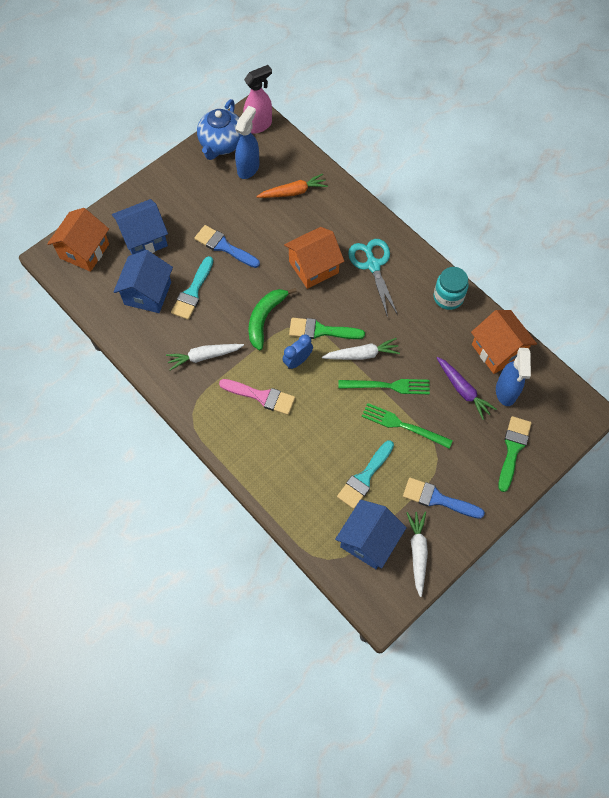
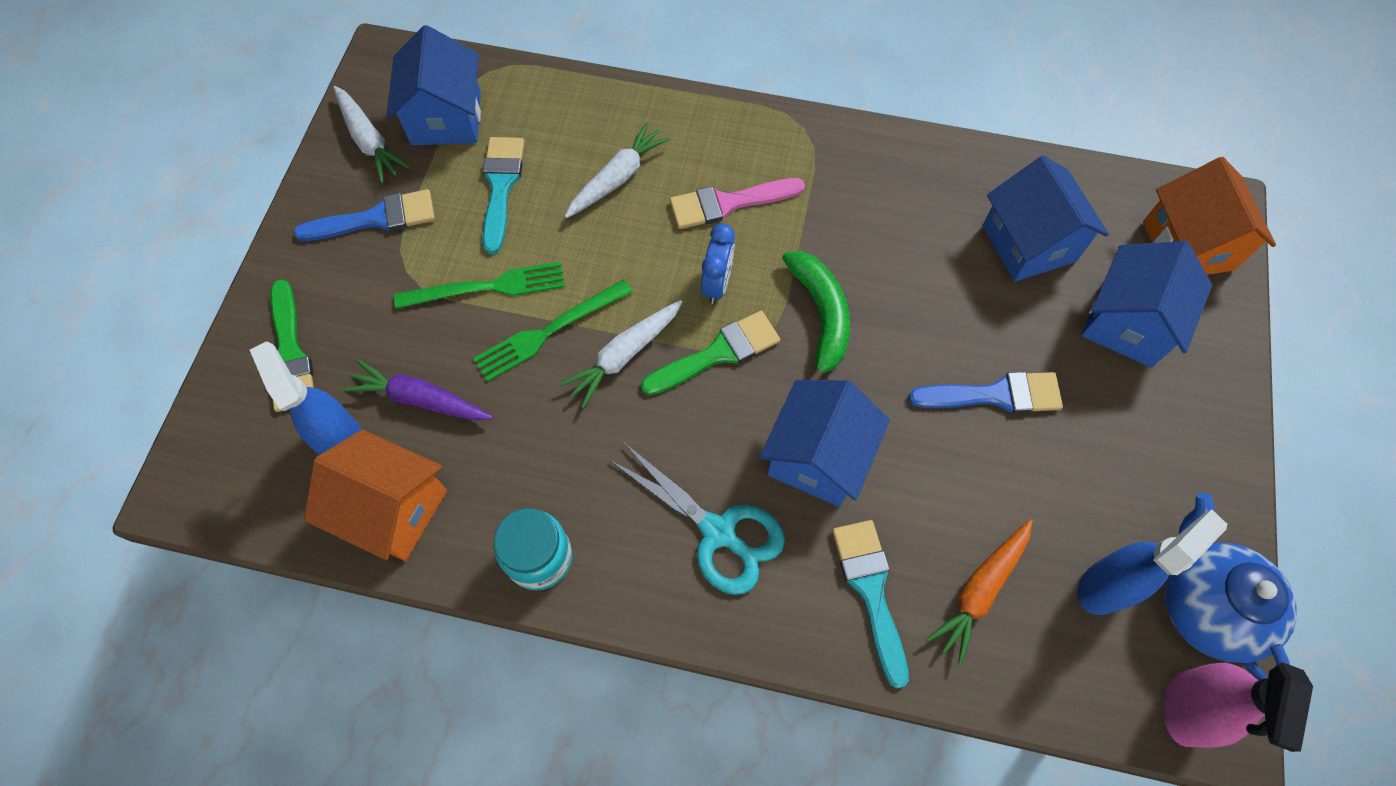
camera: 145 degrees right, 0 degrees up
(193, 292) = (966, 287): turquoise brush -> turquoise brush (870, 590)
(204, 356) = (858, 206): white carrot -> white carrot (617, 178)
(248, 168) = (1105, 585): blue spray bottle -> blue spray bottle turned 120 degrees counterclockwise
(313, 267) = (817, 457): orange house -> blue house

